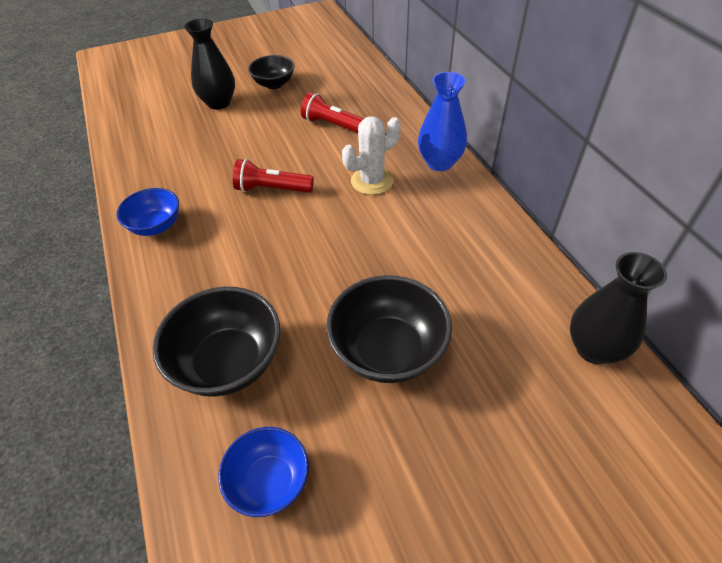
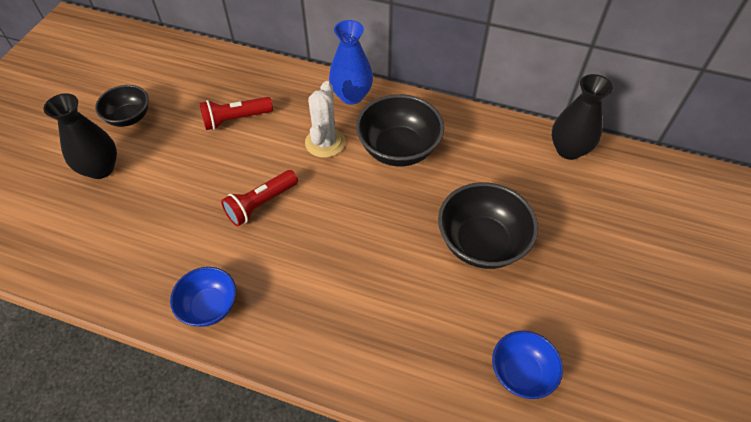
camera: 50 degrees left, 5 degrees up
(228, 362) = (406, 339): black bowl -> black bowl (398, 149)

